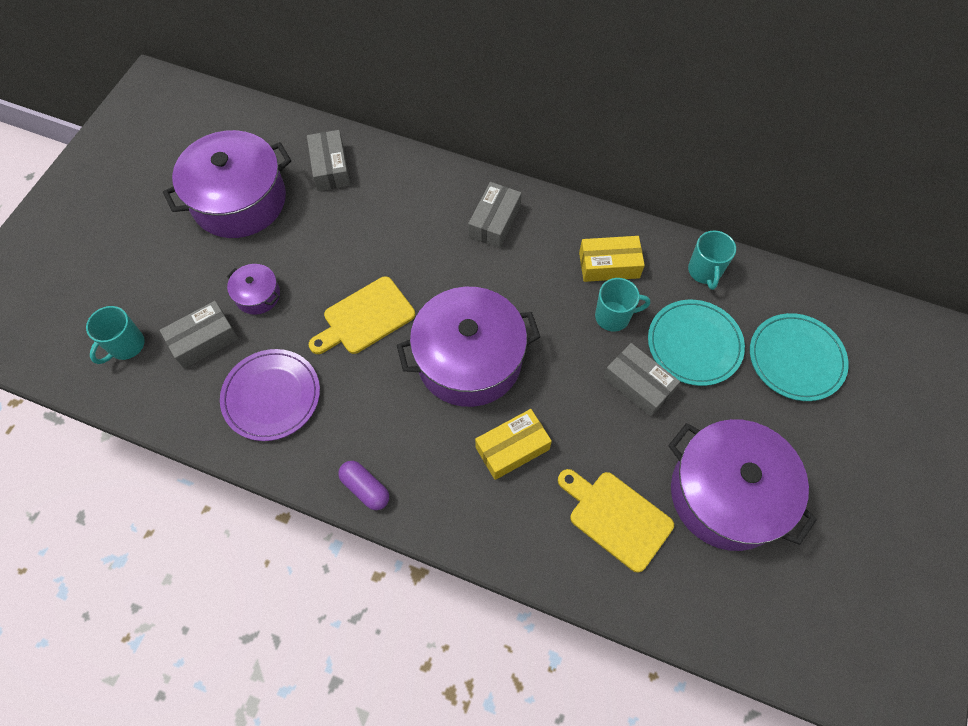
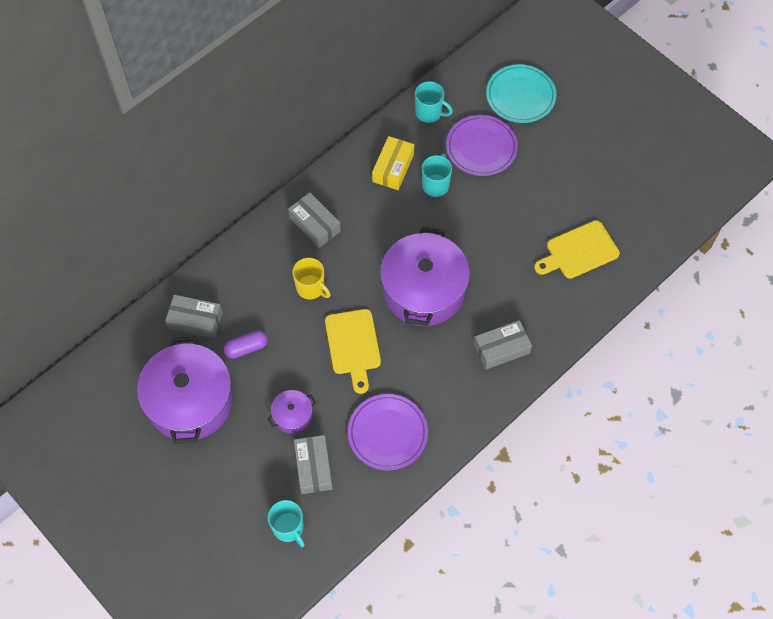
camera: 65 degrees left, 0 degrees up
(365, 488) = (490, 394): purple capsule -> purple capsule (246, 348)
(416, 250) = (311, 288): none -> yellow mug
(512, 448) = (504, 291): yellow box -> none
(638, 385) = (494, 195): grey box -> grey box (501, 349)
(694, 344) = (481, 147): turquoise plate -> purple plate
(726, 494) = (592, 183): purple pot -> none

